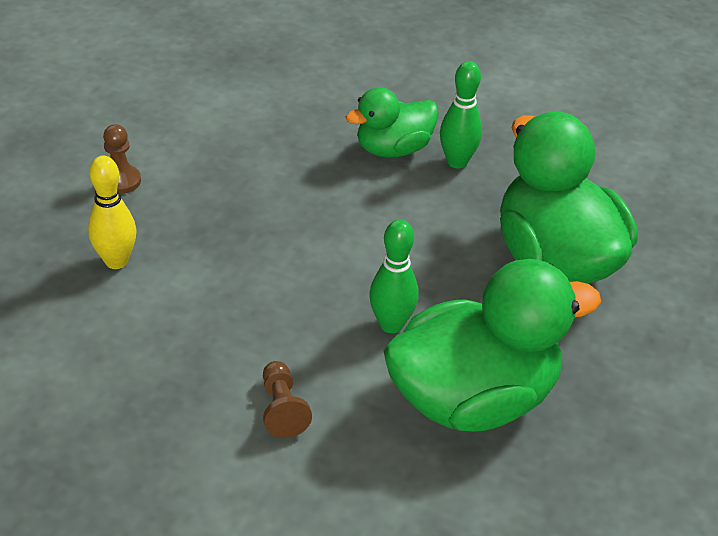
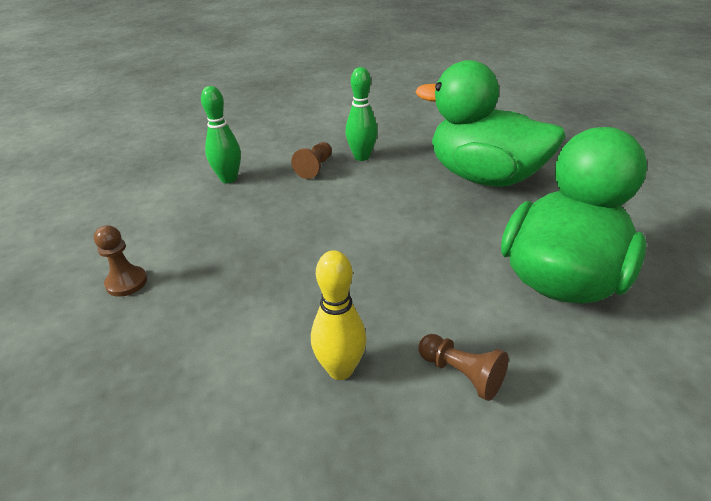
camera: 35 degrees left, 5 degrees down
(116, 261) = (185, 346): yellow bowling pin -> yellow bowling pin (340, 369)
(391, 324) = (450, 264): green bowling pin -> green bowling pin (228, 179)
(393, 149) = (315, 168): green duck -> brown pawn

